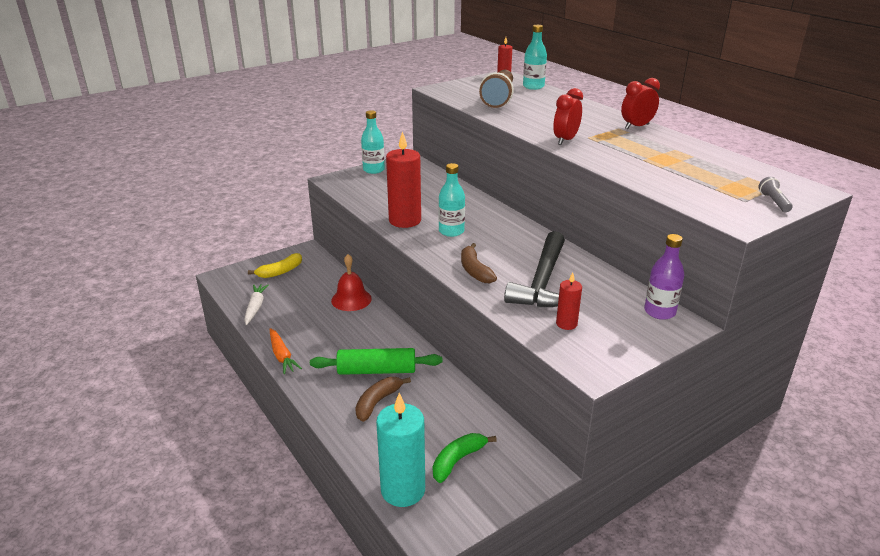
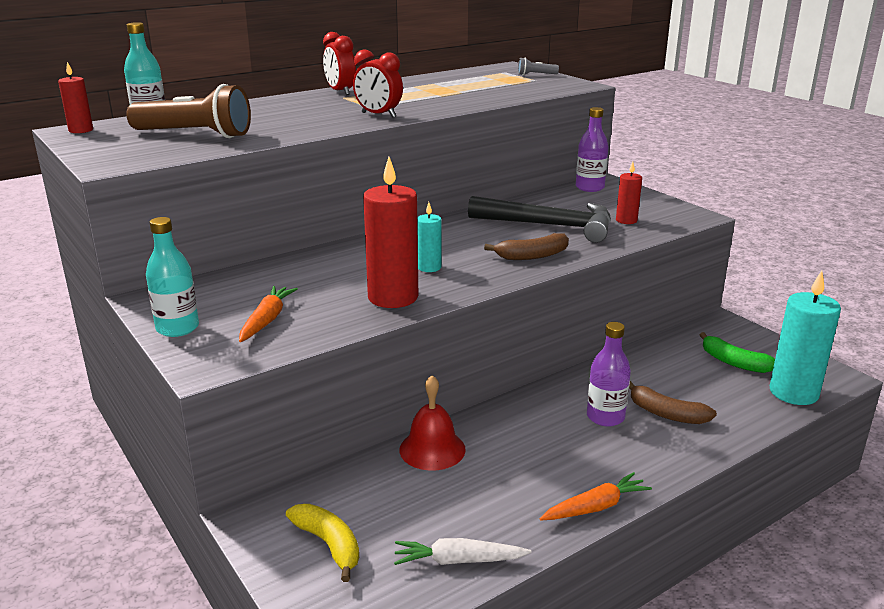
camera: 90 degrees left, 5 degrees down
(377, 370) = (605, 417): green rolling pin -> purple bottle
(379, 189) = (267, 320): none -> orange carrot
(451, 231) = (429, 267): turquoise bottle -> turquoise candle

